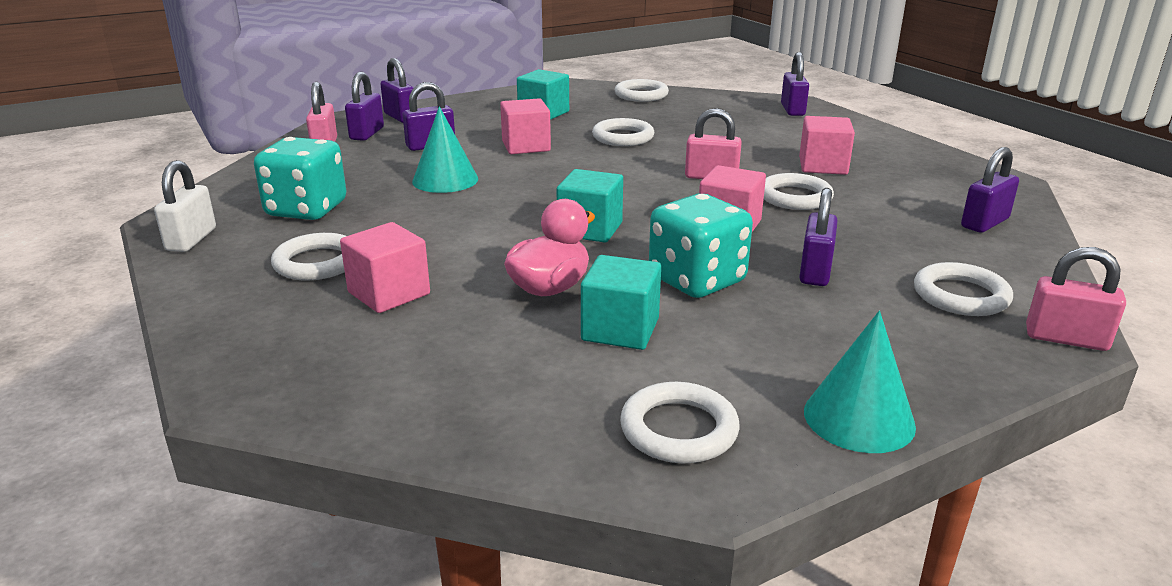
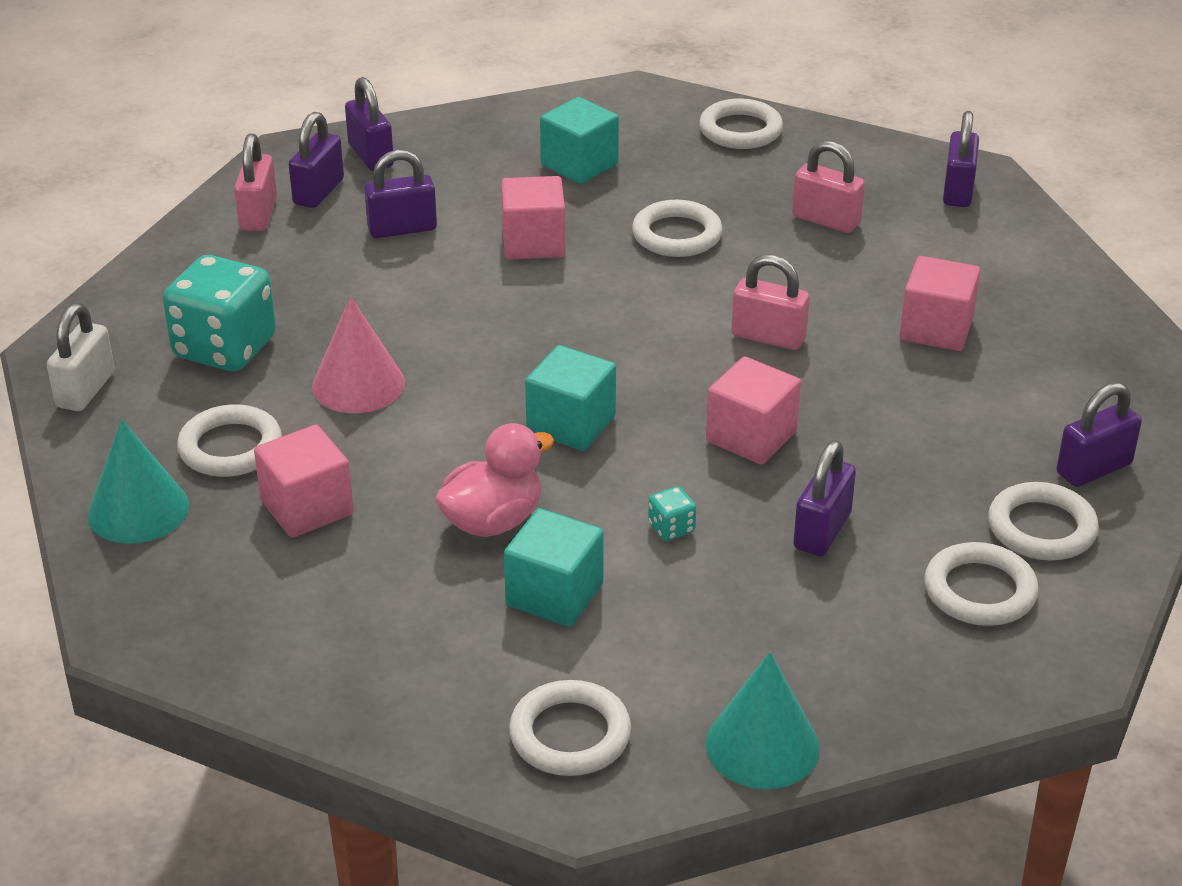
camera: 10 degrees right, 10 degrees up
(416, 221) = (358, 384): none -> pink cone
(445, 180) = (408, 306): turquoise cone -> turquoise cone (138, 510)
(697, 280) = (671, 528): turquoise dice -> turquoise dice, size x0.41
(794, 197) = (864, 391): white ring -> white ring (1041, 528)
(1066, 339) = (1062, 671): pink padlock -> pink padlock (826, 220)

